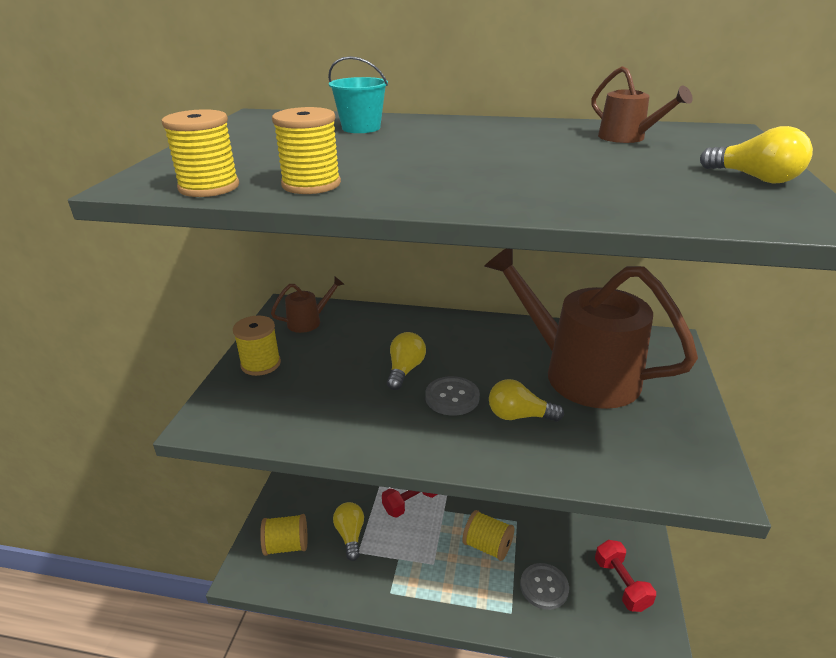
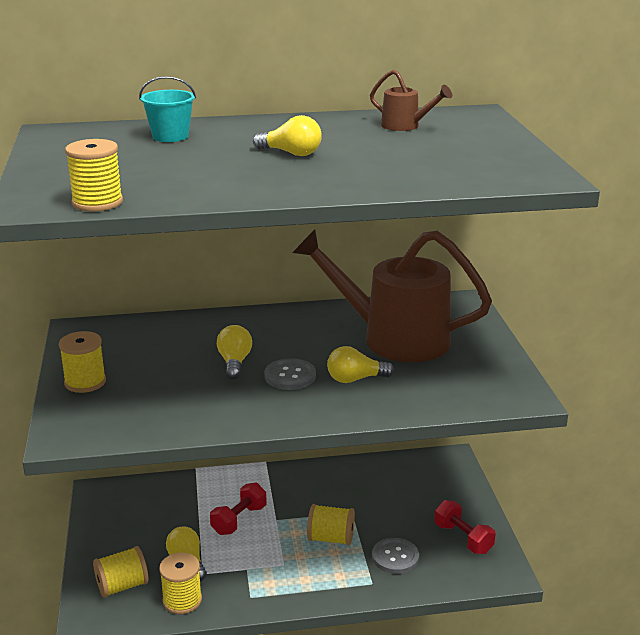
camera: 20 degrees left, 5 degrees down
(309, 321) = (110, 338): brown watering can -> none
(311, 184) = (182, 191): yellow spool -> yellow spool (182, 600)
(755, 178) = (507, 152): yellow light bulb -> yellow light bulb (291, 153)

